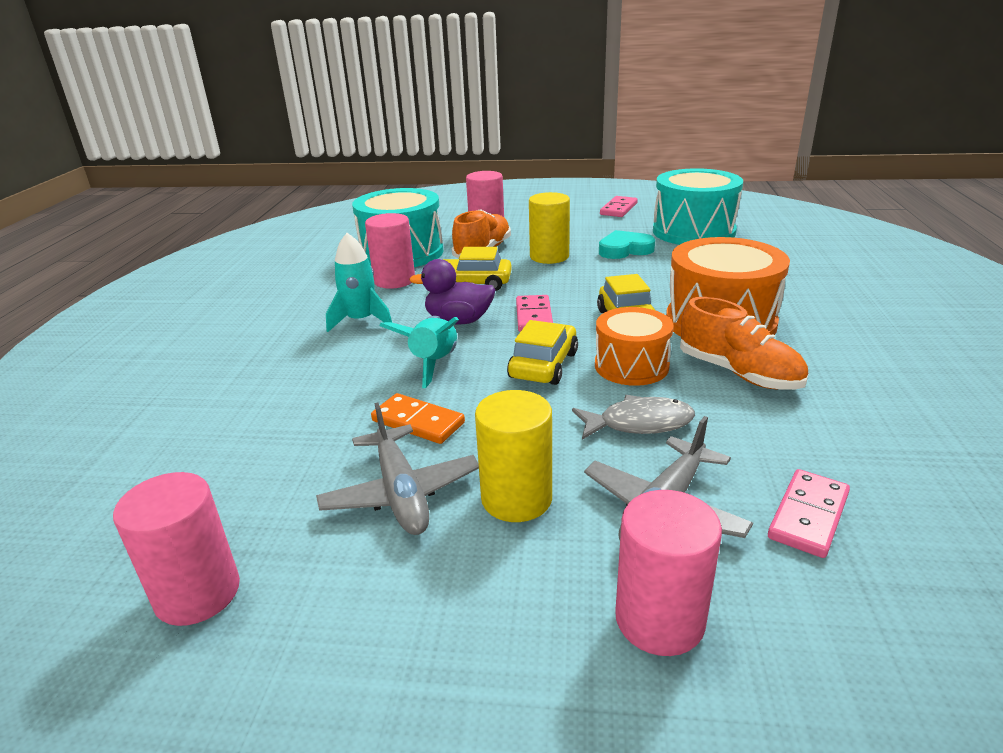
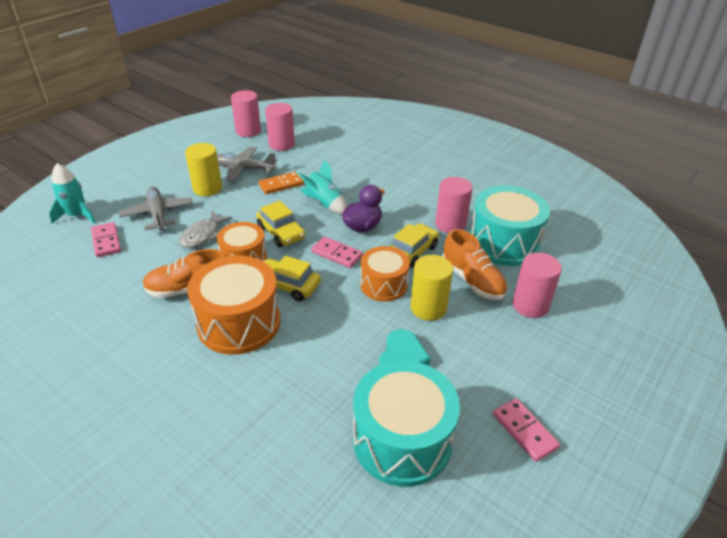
camera: 120 degrees right, 10 degrees up
(361, 321) = (400, 197): turquoise rocket -> turquoise rocket (77, 215)
(547, 280) = (384, 284): none -> orange drum
(659, 619) = (129, 191): pink cylinder -> pink cylinder (281, 144)

